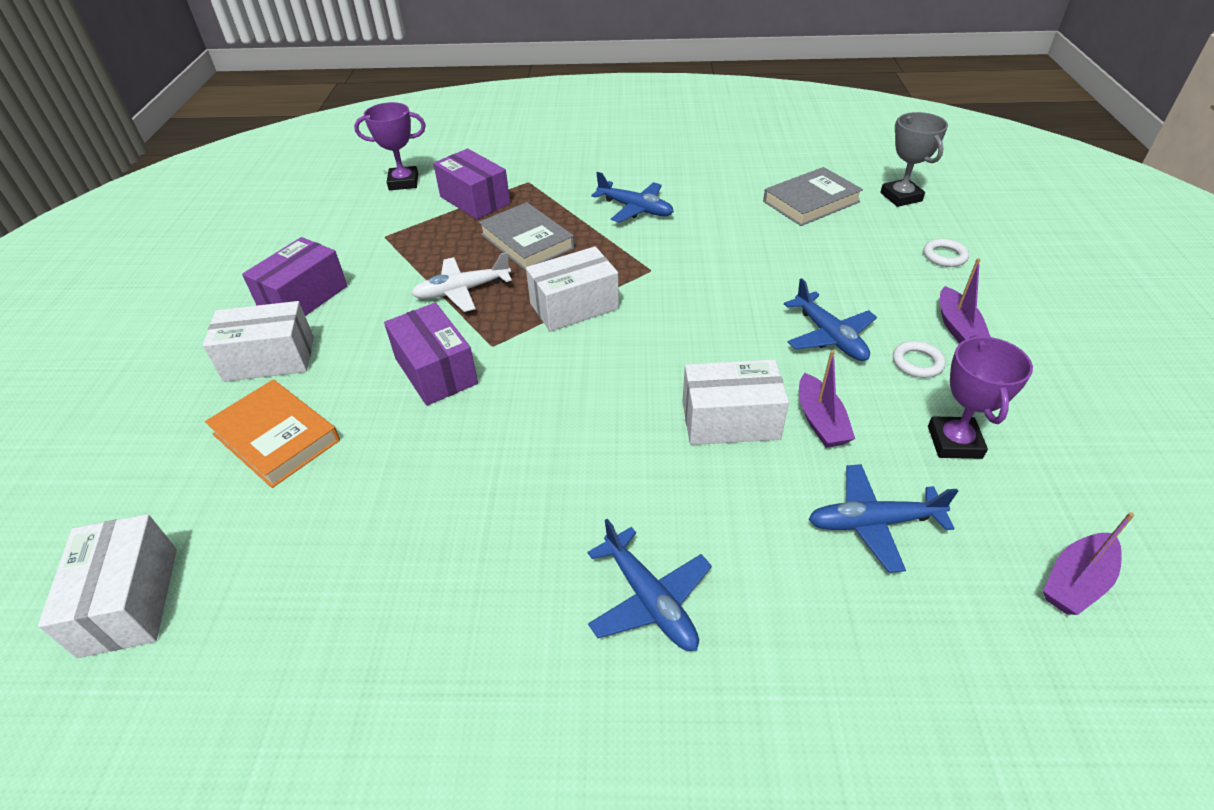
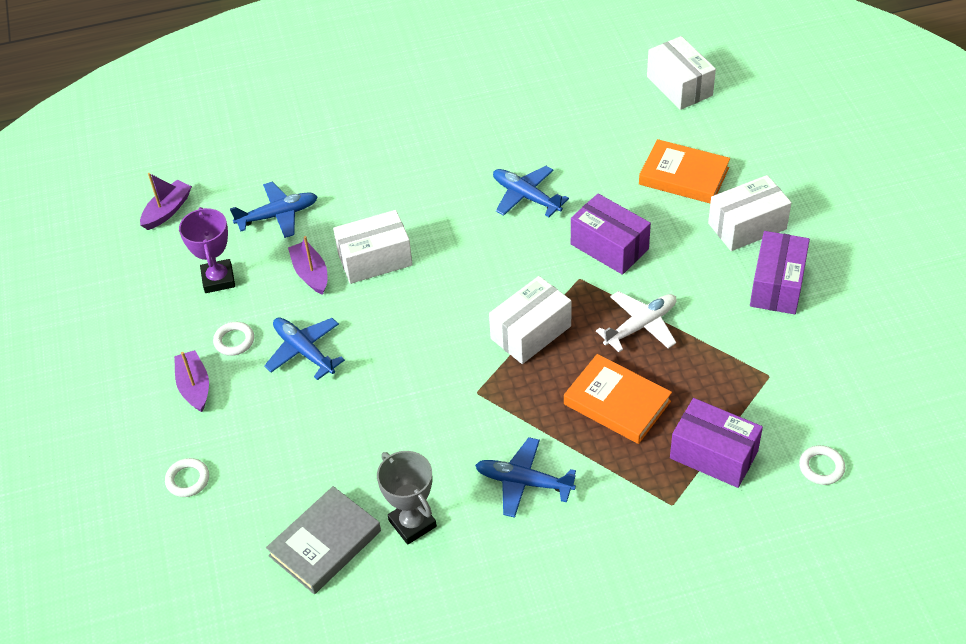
camera: 165 degrees right, 5 degrees up
(403, 182) = (821, 467): purple trophy -> white ring
(527, 241) = (617, 403): grey book -> orange book
(650, 600) = (401, 149): blue plane -> blue plane (526, 196)
(901, 197) = (219, 578): grey trophy -> grey trophy (412, 523)

